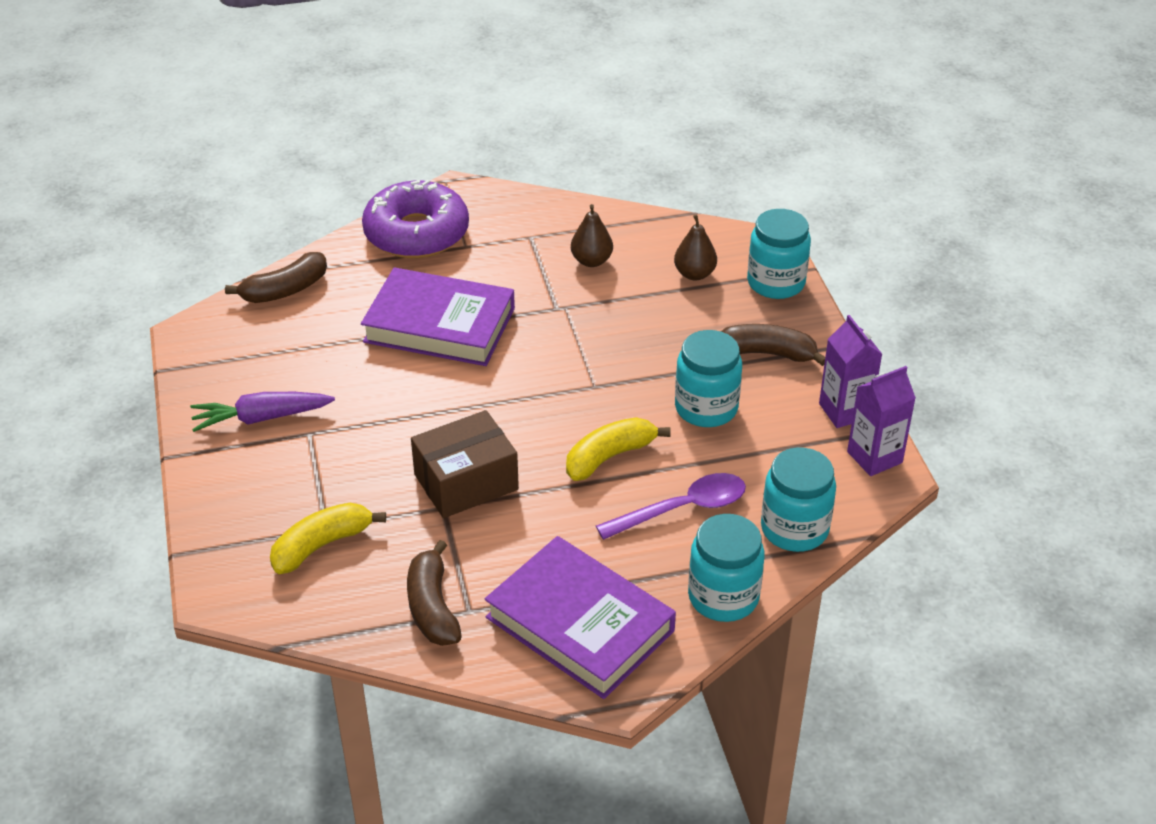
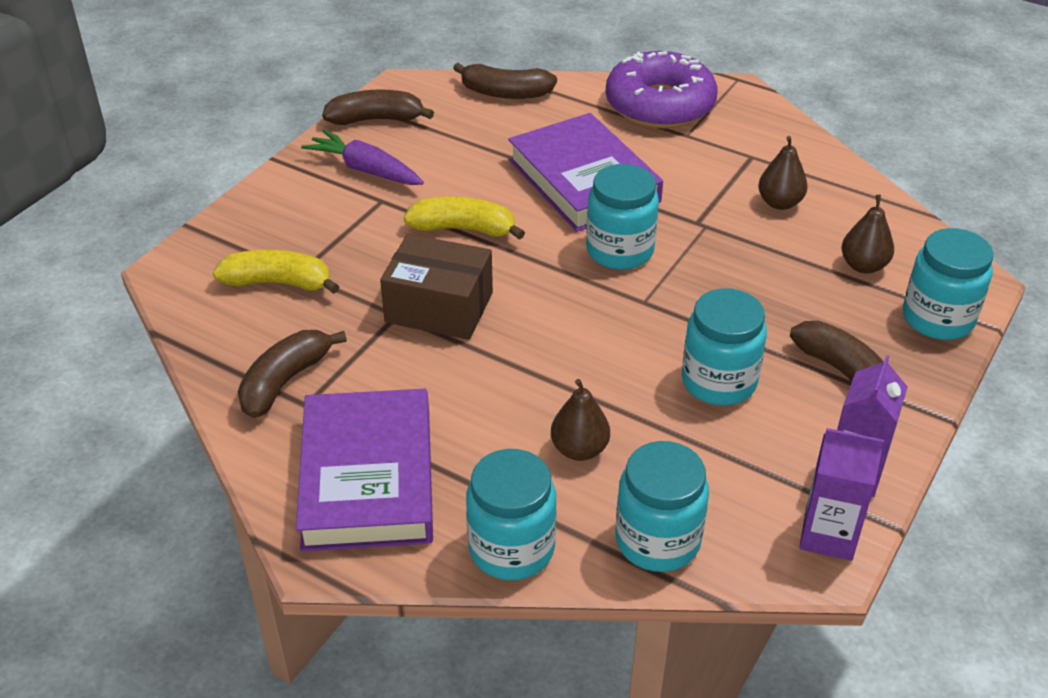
camera: 45 degrees right, 0 degrees up
(209, 373) = (376, 119): none -> brown banana
(533, 361) = (620, 251): none -> turquoise jar
(609, 457) = (578, 364): yellow banana -> yellow banana (464, 229)
(682, 509) = (579, 449): purple spoon -> brown pear

